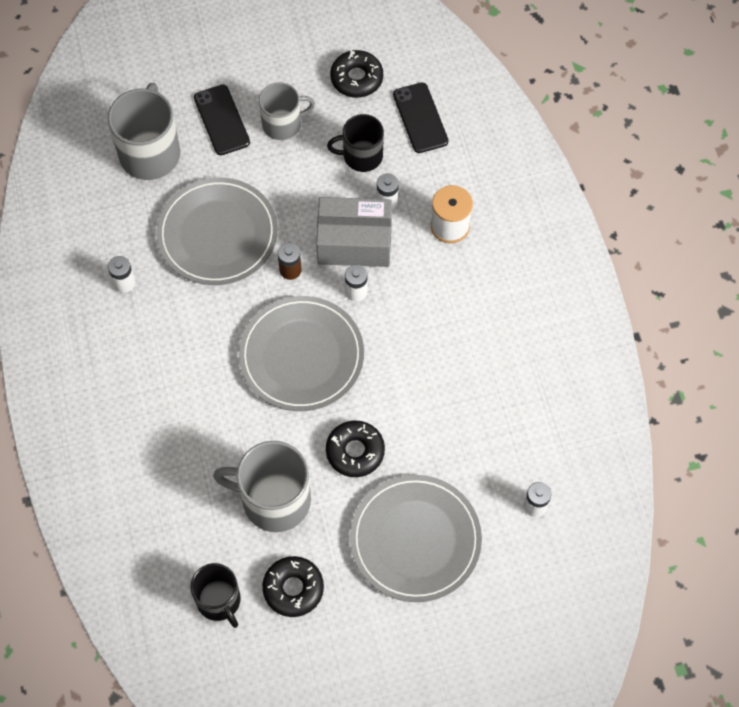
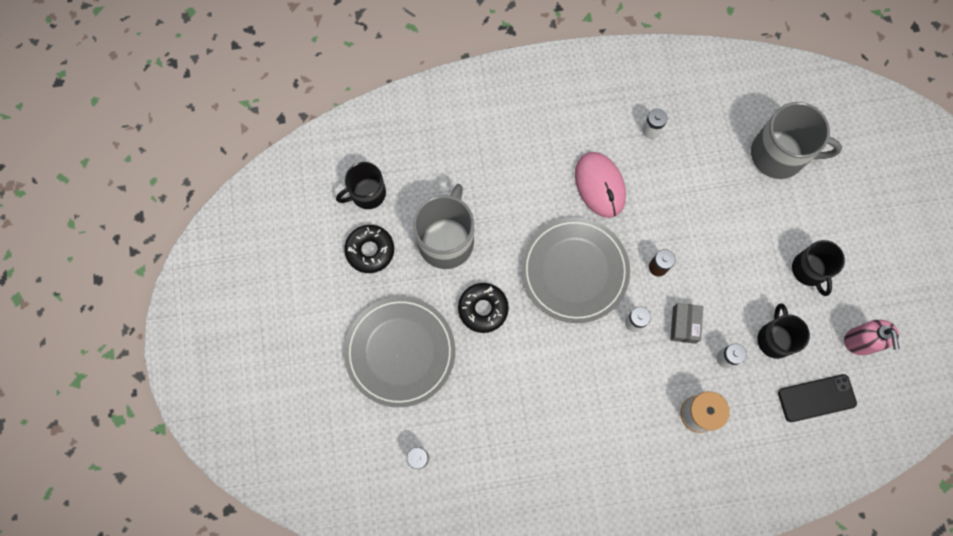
camera: 95 degrees right, 10 degrees up
(196, 334) = (600, 185): none -> pink mouse
(217, 234) = (695, 207): grey plate -> none
(221, 120) = (813, 216): black phone -> none
(283, 124) = (809, 270): grey mug -> black mug
(354, 242) = (684, 325): grey box -> grey box, size x0.53
(356, 78) = (860, 341): black donut -> pink soap dispenser

